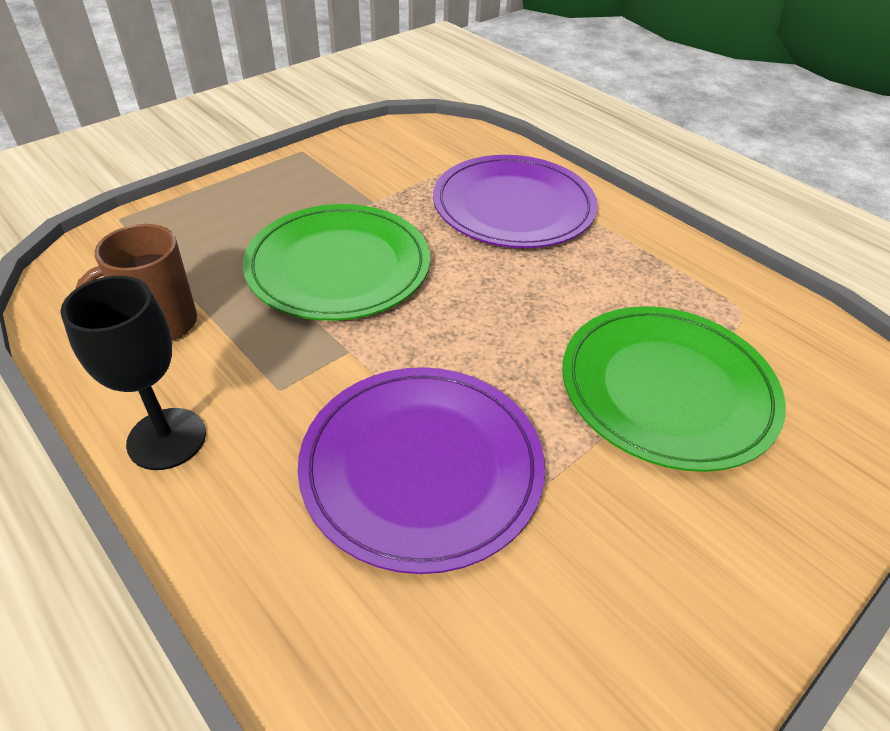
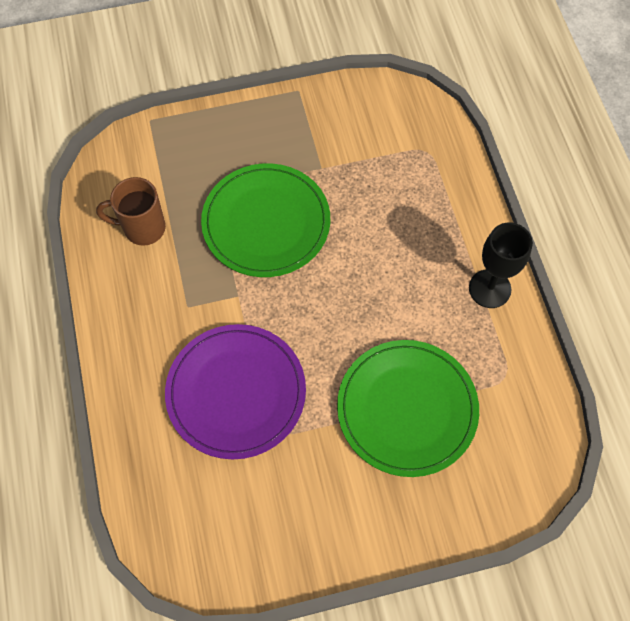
camera: 30 degrees right, 20 degrees up
(167, 438) = (118, 314): black goblet -> black goblet (489, 288)
(513, 206) = (417, 213): purple plate -> none

